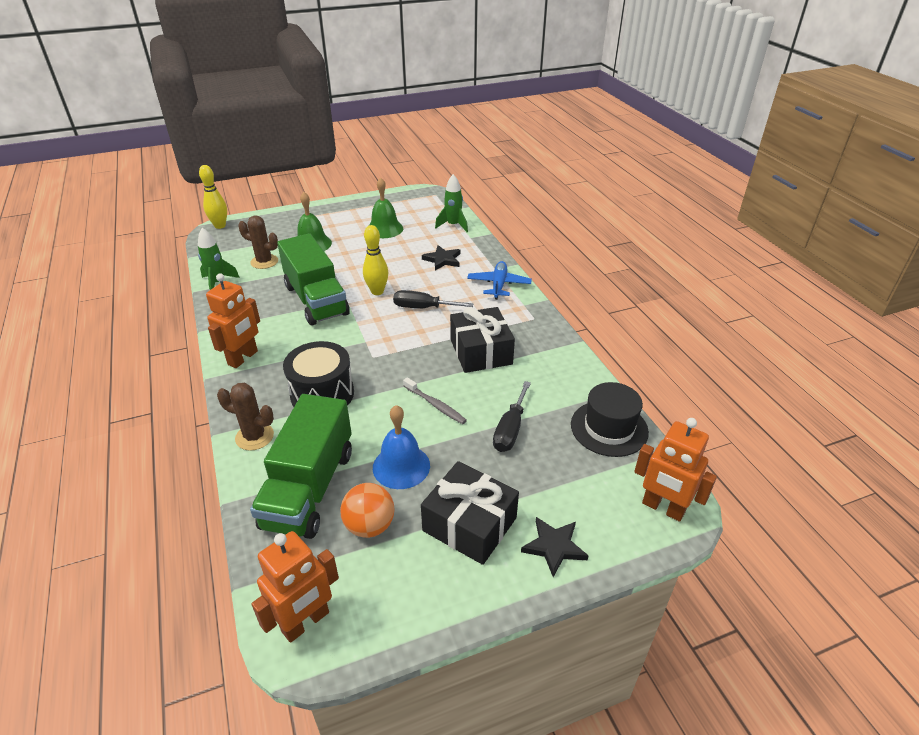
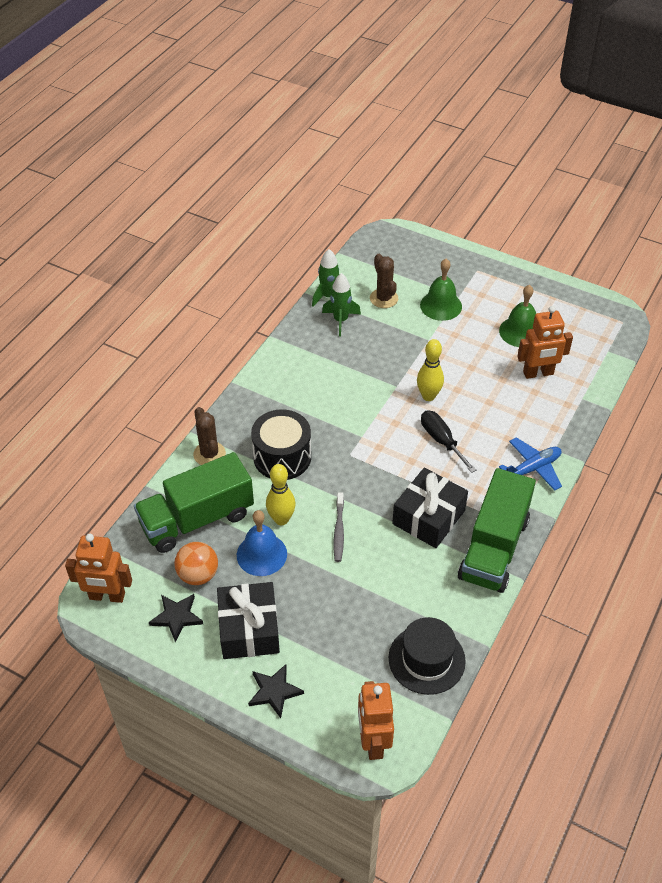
camera: 50 degrees right, 10 degrees up
(220, 226) = (395, 232): yellow bowling pin -> yellow bowling pin (281, 519)
(243, 358) = (270, 383): orange robot -> orange robot (538, 373)
(316, 300) = (375, 368): green truck -> green truck (493, 548)
(442, 260) = (523, 404): black star -> black star (177, 617)
(453, 225) = (586, 373): green rocket -> green rocket (341, 320)
(510, 430) = (360, 595): black screwdriver -> none

